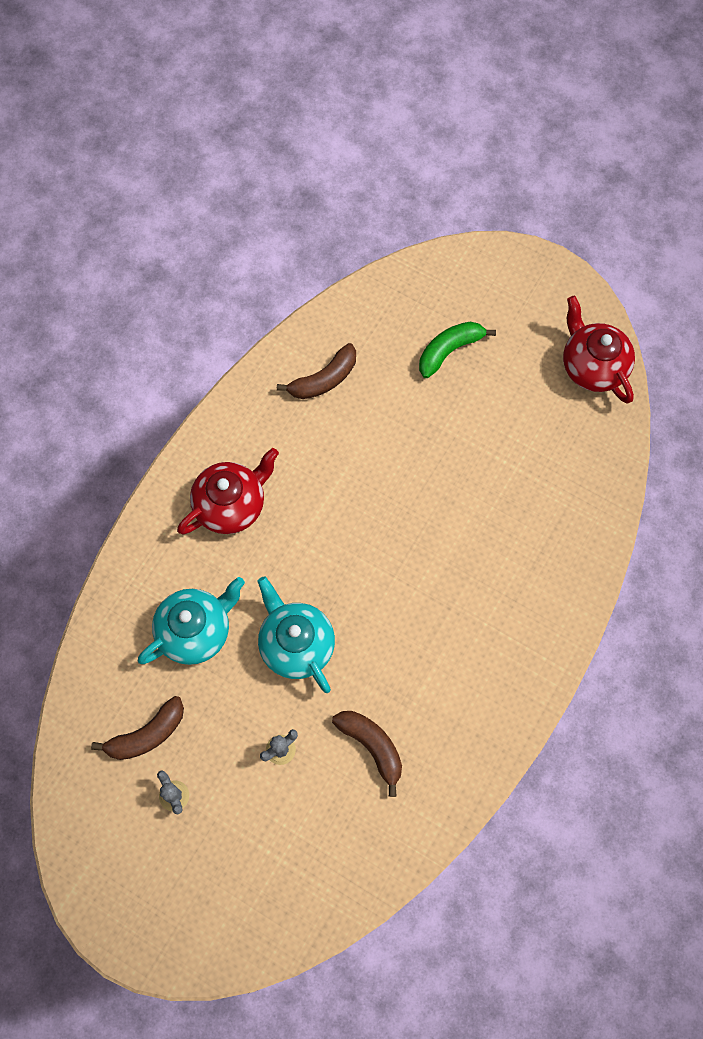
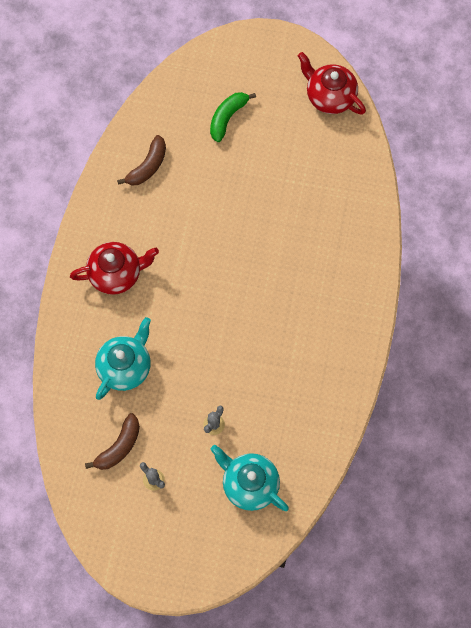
camera: 20 degrees left, 0 degrees up
(231, 505) = (116, 274): red teapot -> red teapot turned 45 degrees clockwise
(296, 644) = (197, 352): turquoise teapot -> turquoise teapot (249, 484)
(372, 747) = (274, 401): brown banana -> none

